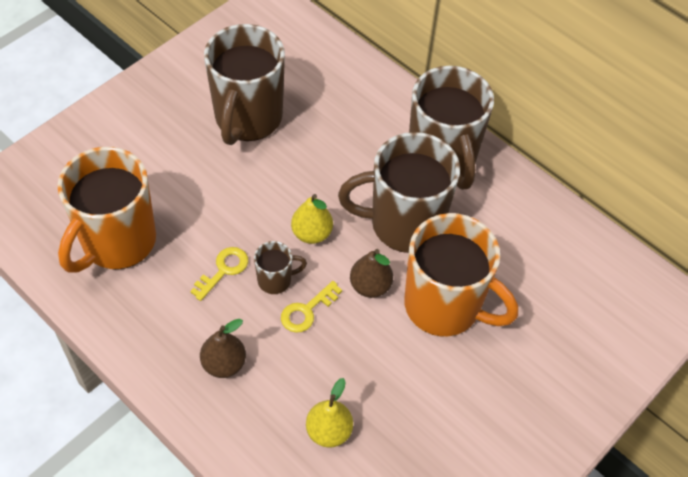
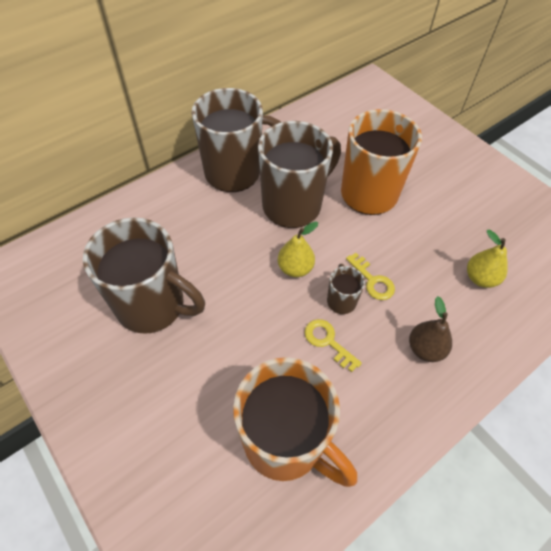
camera: 80 degrees left, 0 degrees up
(370, 286) = (350, 234): brown pear -> none
(404, 224) = (293, 205): brown mug -> brown mug turned 135 degrees counterclockwise

